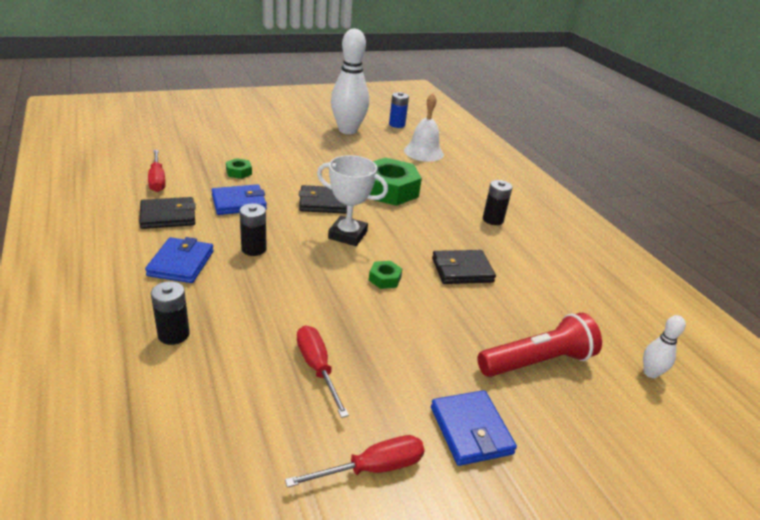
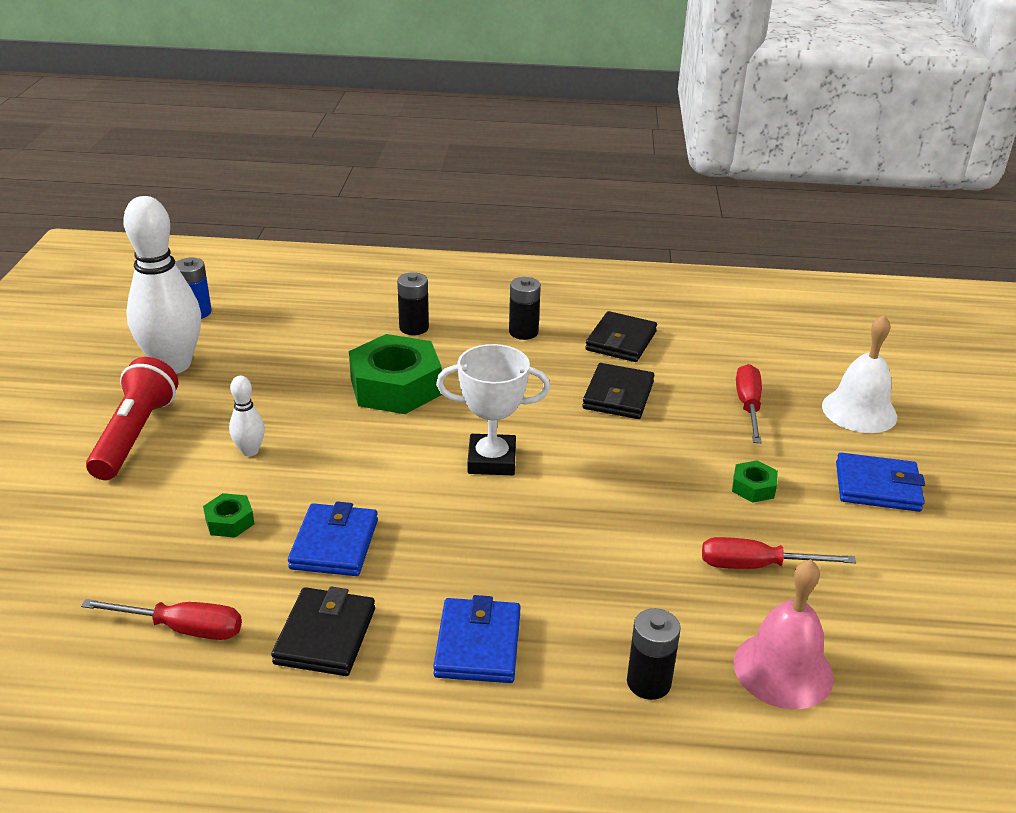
camera: 60 degrees left, 0 degrees up
(181, 263) = (478, 645): blue wallet -> blue wallet turned 60 degrees clockwise
(210, 398) = (783, 669): none -> pink bell
(254, 249) = (479, 559): black battery -> black battery (414, 328)
(323, 203) = (391, 458): black wallet -> black wallet (621, 341)
(347, 235) = (491, 460): white trophy -> white trophy turned 45 degrees clockwise
(372, 468) = (913, 569): red screwdriver -> red screwdriver (748, 406)
(384, 279) = (608, 460): green nut -> green nut (753, 487)
(423, 152) = (308, 320): white bell -> white bell (859, 411)
(537, 361) = (794, 407): red flashlight -> red flashlight (135, 435)
(650, 373) = (829, 349): white bowling pin -> white bowling pin (250, 451)

